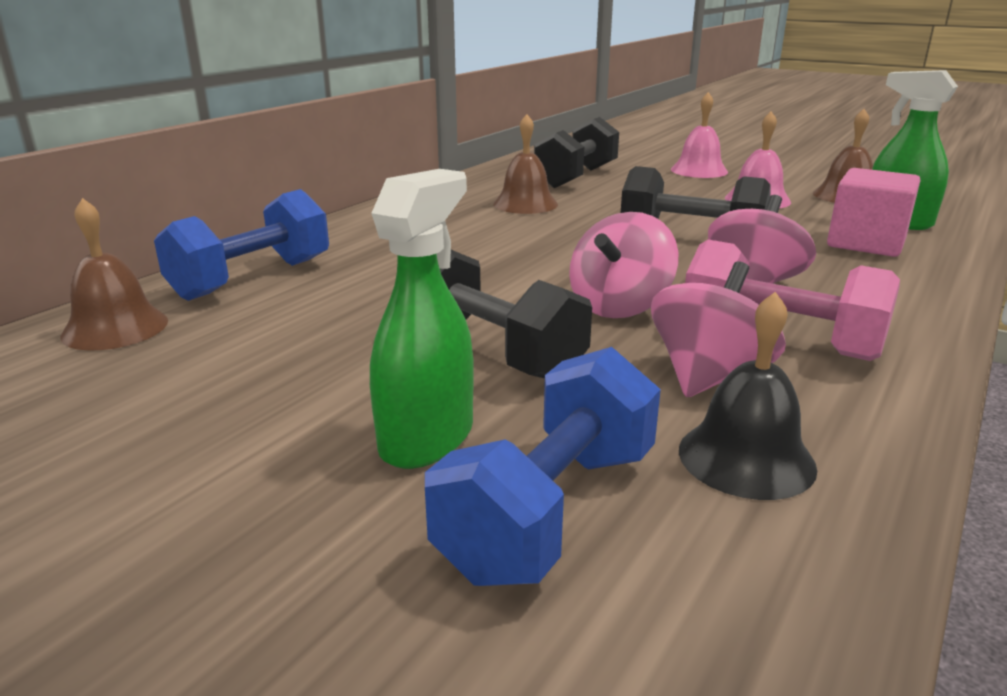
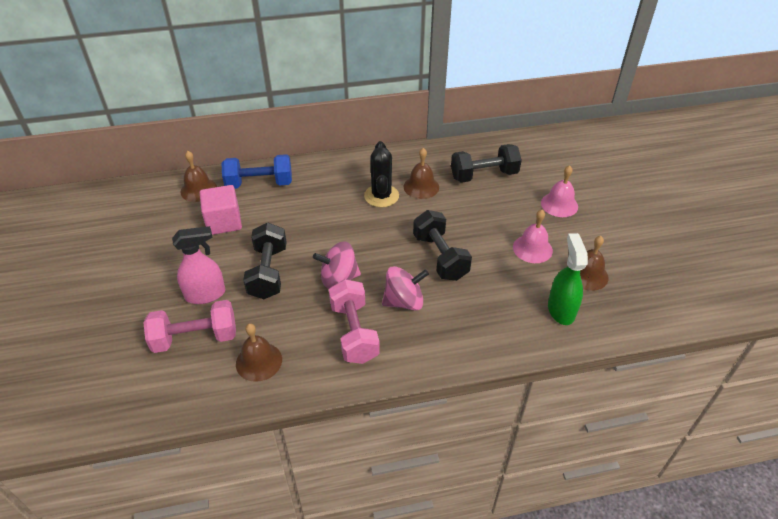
camera: 45 degrees right, 20 degrees up
(427, 438) = (205, 294): green spray bottle -> pink spray bottle
(491, 225) = (381, 196): none -> black cactus
(550, 511) = (195, 338): blue dumbbell -> pink dumbbell
(708, 376) = (304, 329): pink spinning top -> none
(746, 458) = (259, 361): black bell -> brown bell
(866, 243) = (508, 312): pink cube -> pink cube (224, 222)

